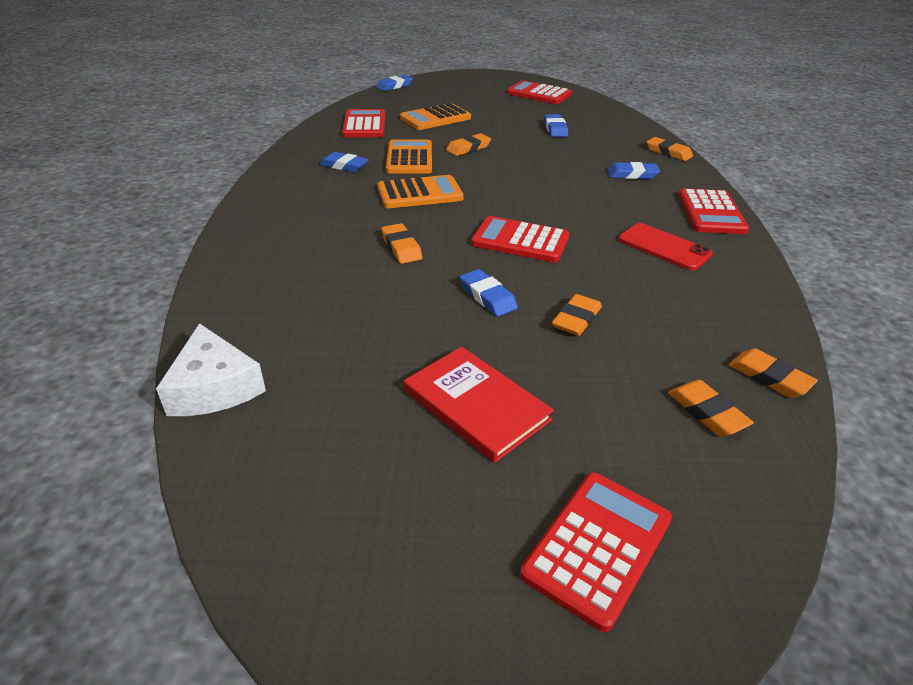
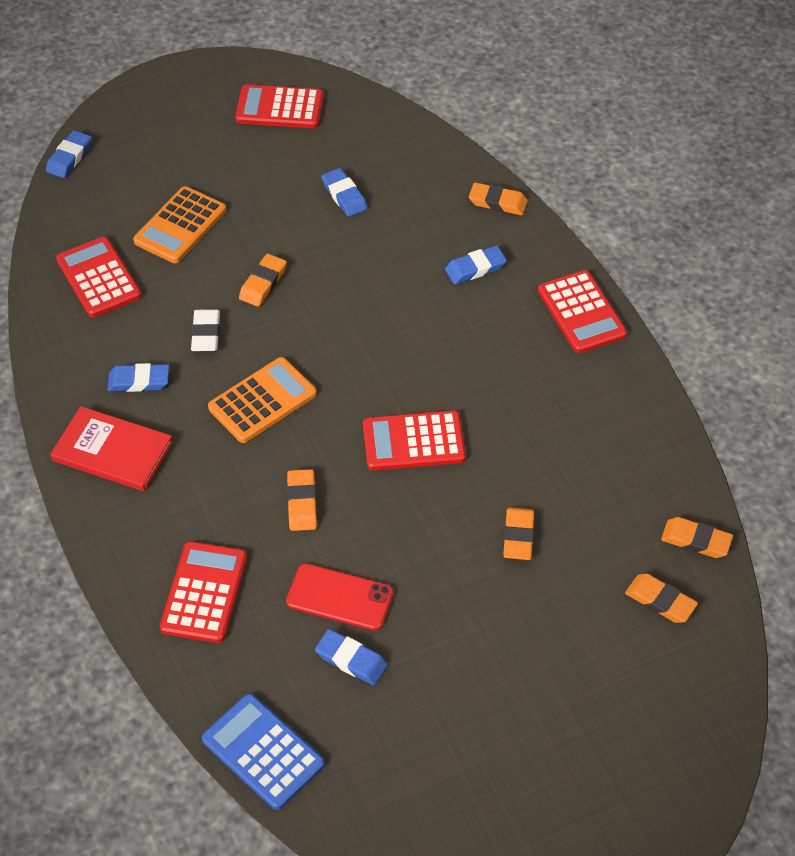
camera: 25 degrees left, 15 degrees up
(214, 387) = (263, 752): white cheese -> blue calculator
(401, 247) = (302, 503): orange eraser -> orange eraser turned 45 degrees clockwise
(409, 158) = (206, 333): orange calculator -> white eraser
(476, 405) = (485, 673): red book -> red book (112, 451)
(487, 297) = (426, 540): blue eraser -> blue eraser (351, 660)
(597, 547) = (628, 757): red calculator -> red calculator (204, 592)
(664, 247) = (555, 394): red phone -> red phone (339, 597)

